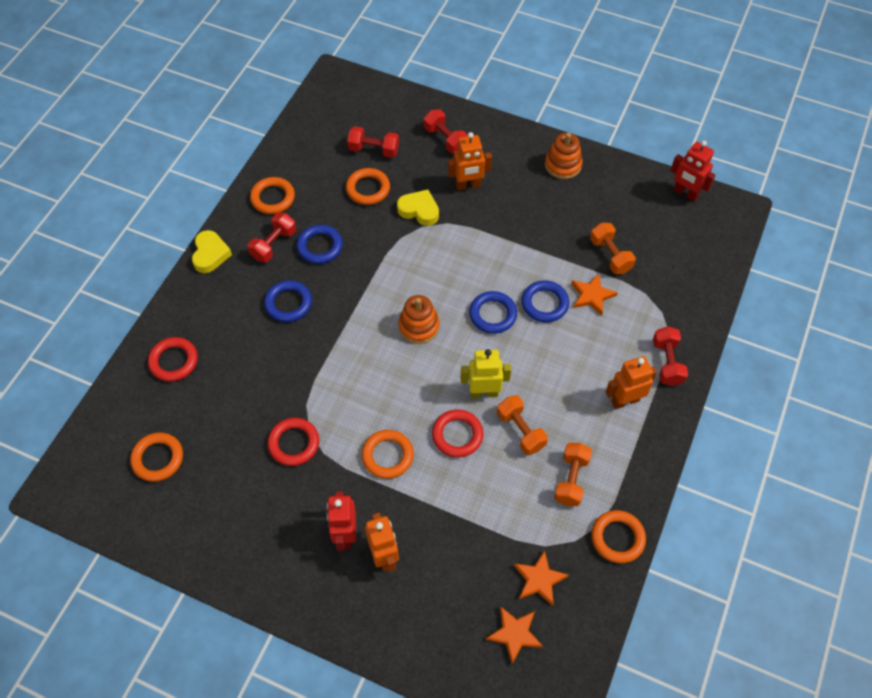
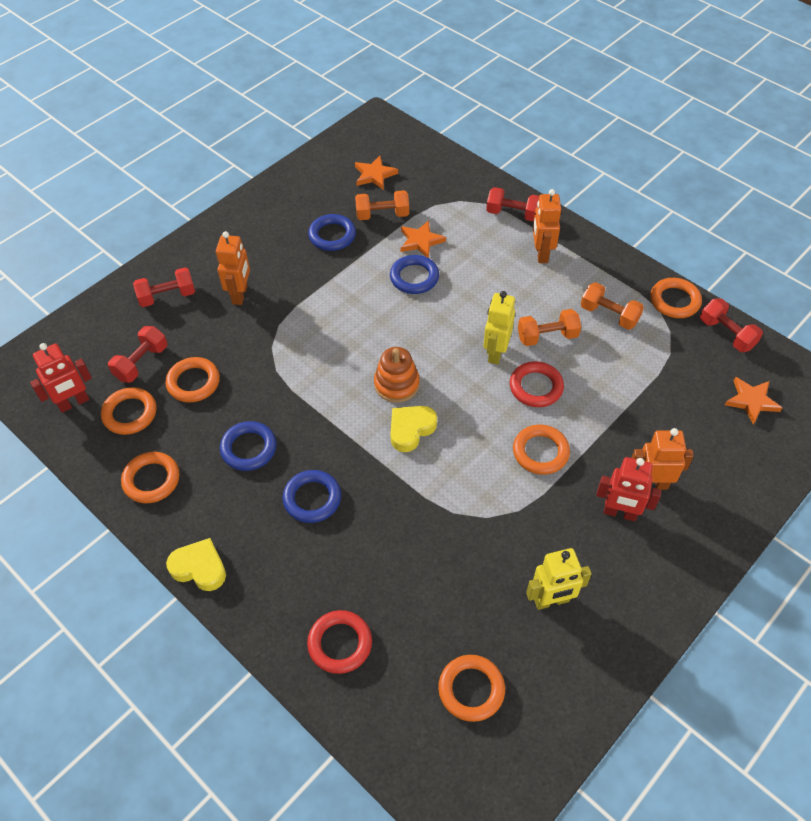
camera: 70 degrees left, 5 degrees down
(246, 498) = (551, 600): none -> yellow robot
(274, 244) = (221, 494): red dumbbell -> red dumbbell (726, 334)
(294, 443) = (498, 536): red ring -> none
(325, 162) = (130, 413): none -> orange ring
(419, 210) = (249, 344): yellow heart -> yellow heart (411, 429)
(493, 314) = (409, 320): blue ring -> blue ring (332, 235)
(539, 579) = (702, 367): orange star -> orange star (374, 175)
(563, 165) = (258, 215): orange stacking toy -> none
(685, 193) = (340, 144): red robot -> red robot (74, 403)

